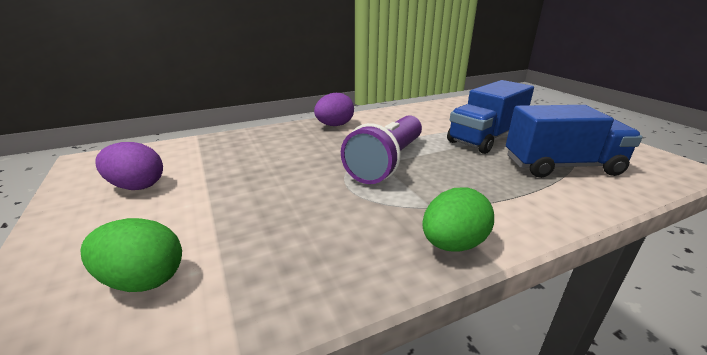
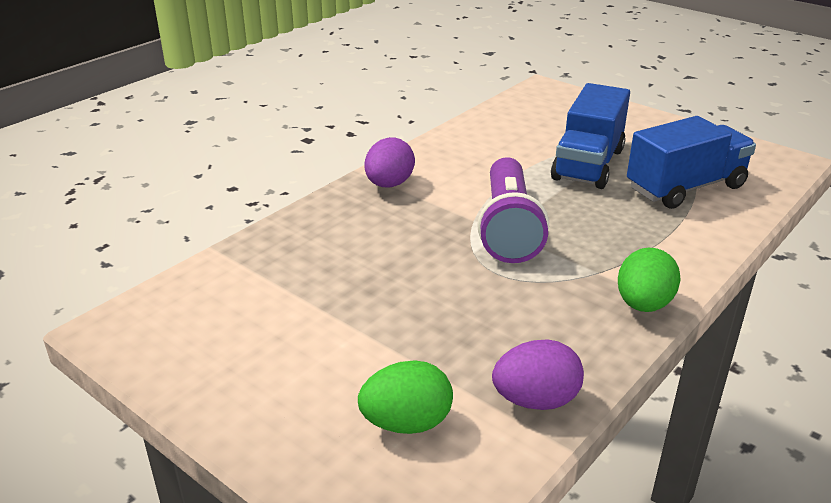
camera: 25 degrees left, 5 degrees up
(137, 186) = (246, 340): purple egg -> purple egg (535, 400)

